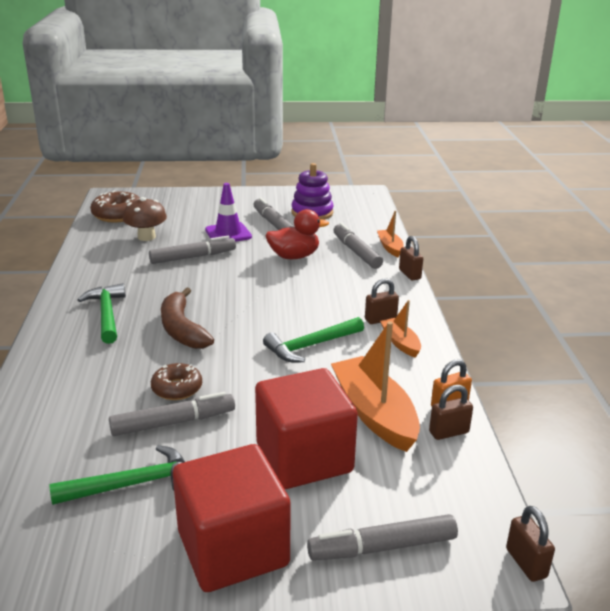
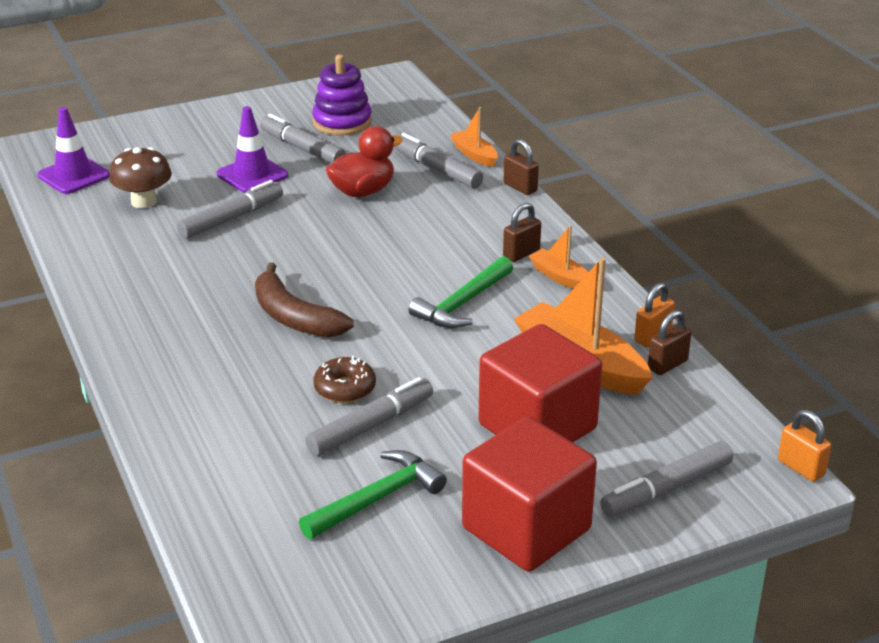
camera: 20 degrees left, 5 degrees up
(106, 314) = (183, 319): green hammer -> none
(118, 215) = (74, 176): brown donut -> purple traffic cone
(526, 563) = (800, 468): brown padlock -> orange padlock

